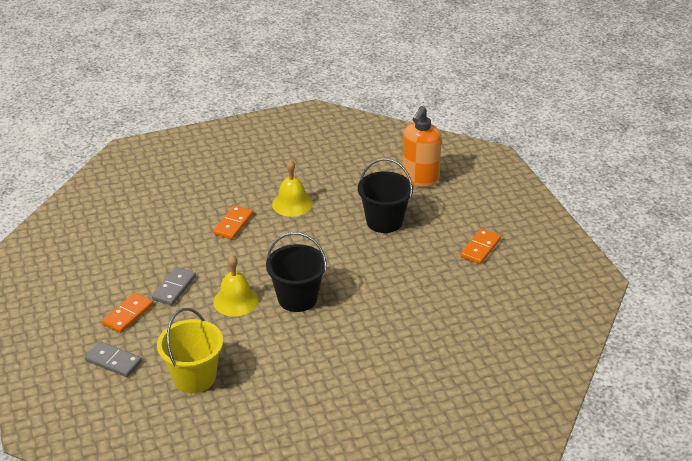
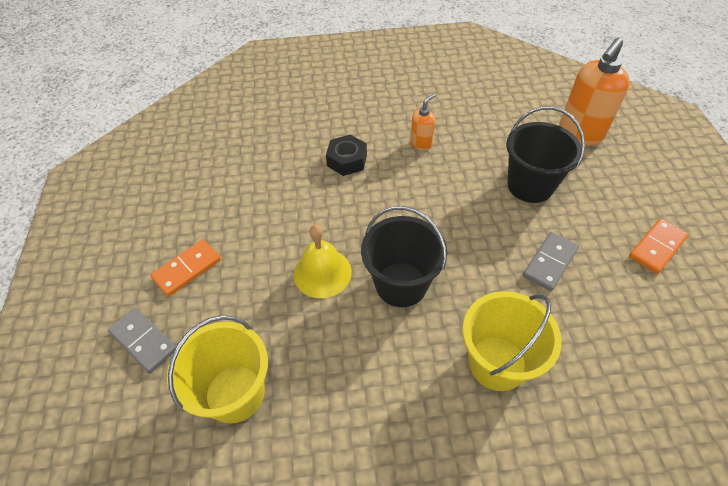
camera: 15 degrees right, 15 degrees up
(174, 288) = (254, 239): grey domino -> grey domino (550, 263)
(233, 224) = (347, 160): orange domino -> black nut
(292, 204) = (421, 144): yellow bell -> orange soap dispenser
(374, 331) = (497, 363): none -> yellow bucket

